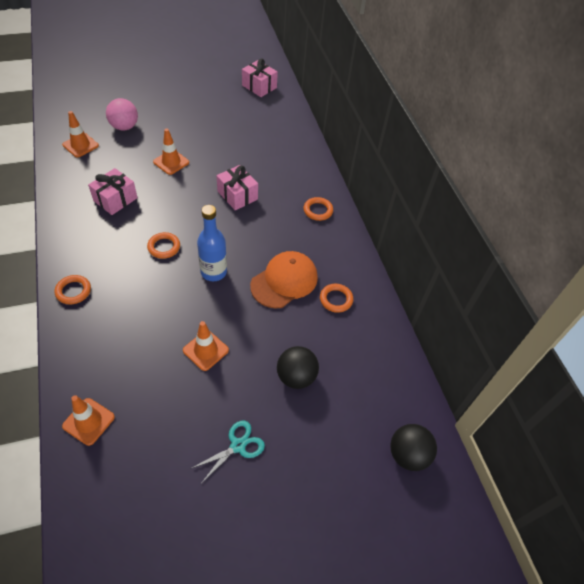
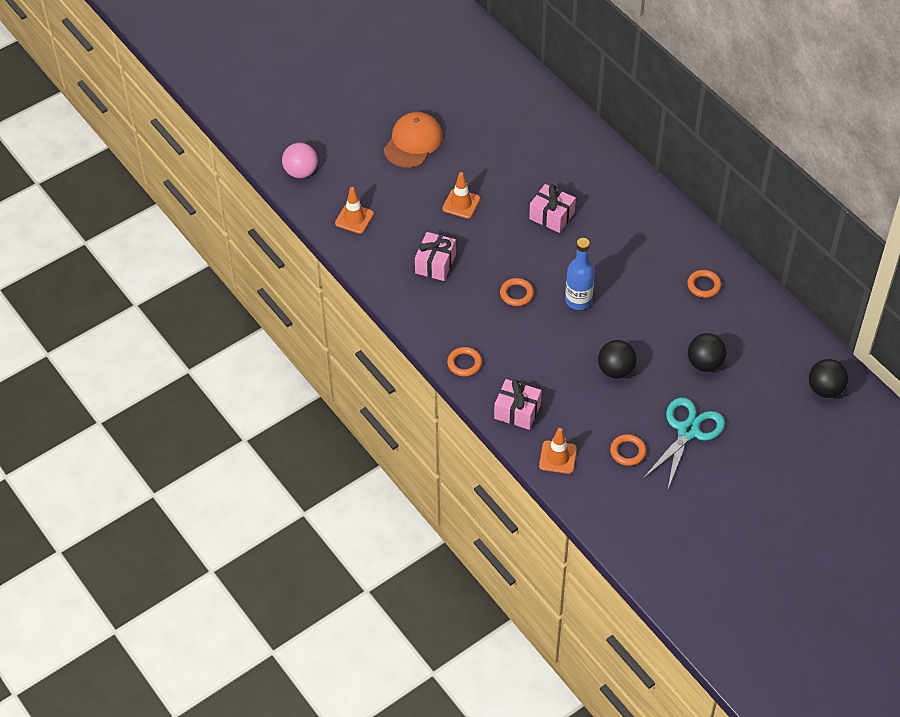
camera: 15 degrees left, 0 degrees up
(124, 127) = (383, 180): pink ball -> pink ball (301, 172)
(205, 350) = (616, 370): orange traffic cone -> black ball
(238, 446) = (688, 431): turquoise scissors -> turquoise scissors, size x1.67
(259, 86) = (492, 75): pink gift -> pink gift (517, 411)
(284, 281) = (648, 285): orange cap -> orange cap (413, 142)
(318, 210) = (640, 203): orange ring -> orange ring (627, 452)

